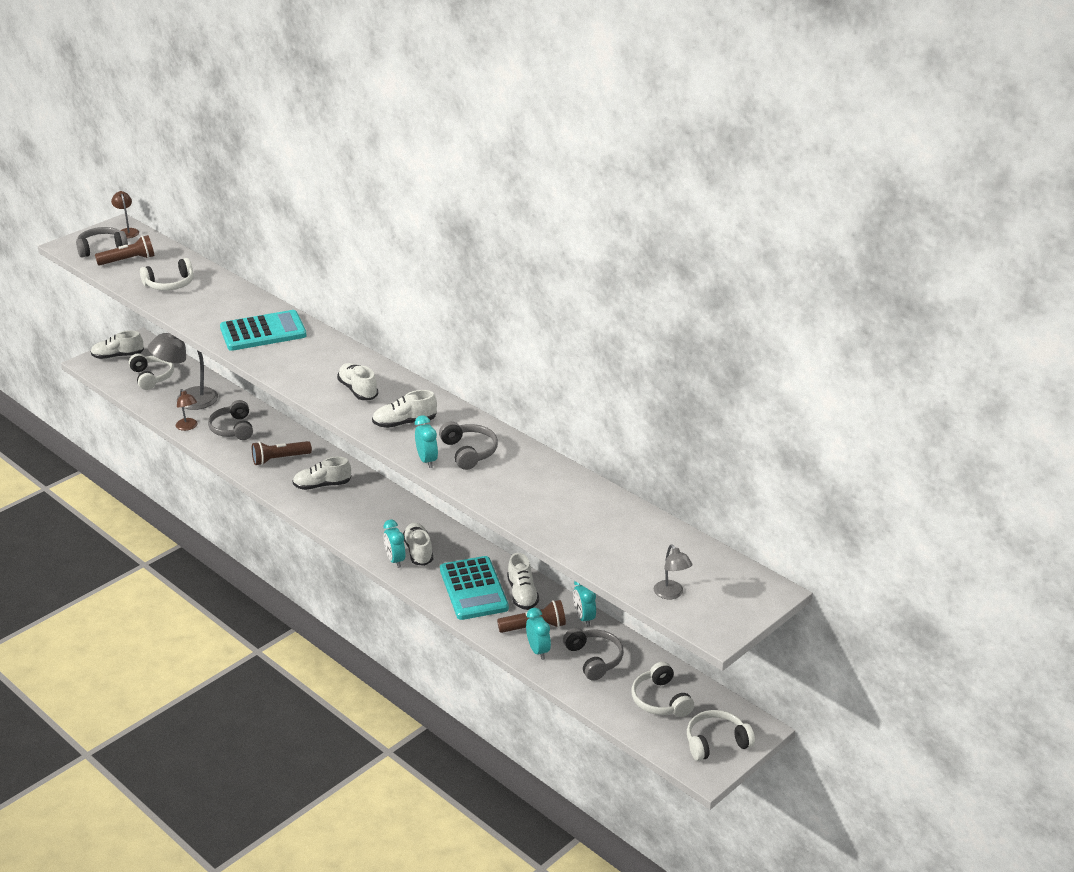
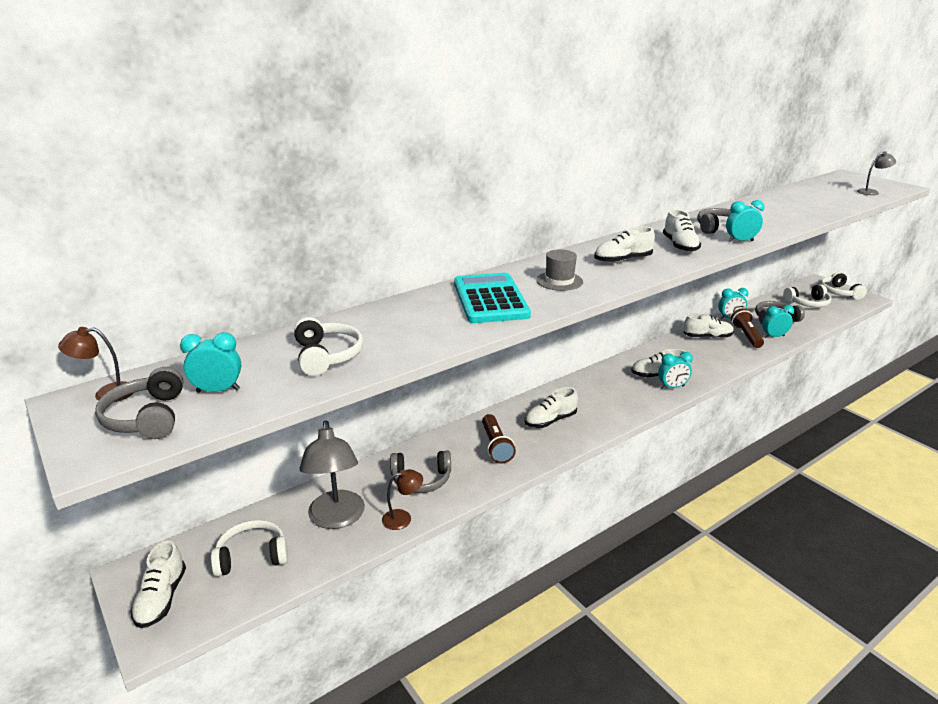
camera: 80 degrees left, 5 degrees down
(128, 260) = (218, 391): brown flashlight -> turquoise clock
(304, 360) = (559, 281): none -> grey hat
(322, 485) = (550, 421): white shoe -> white shoe turned 60 degrees clockwise
(474, 589) = (705, 355): turquoise calculator -> none

